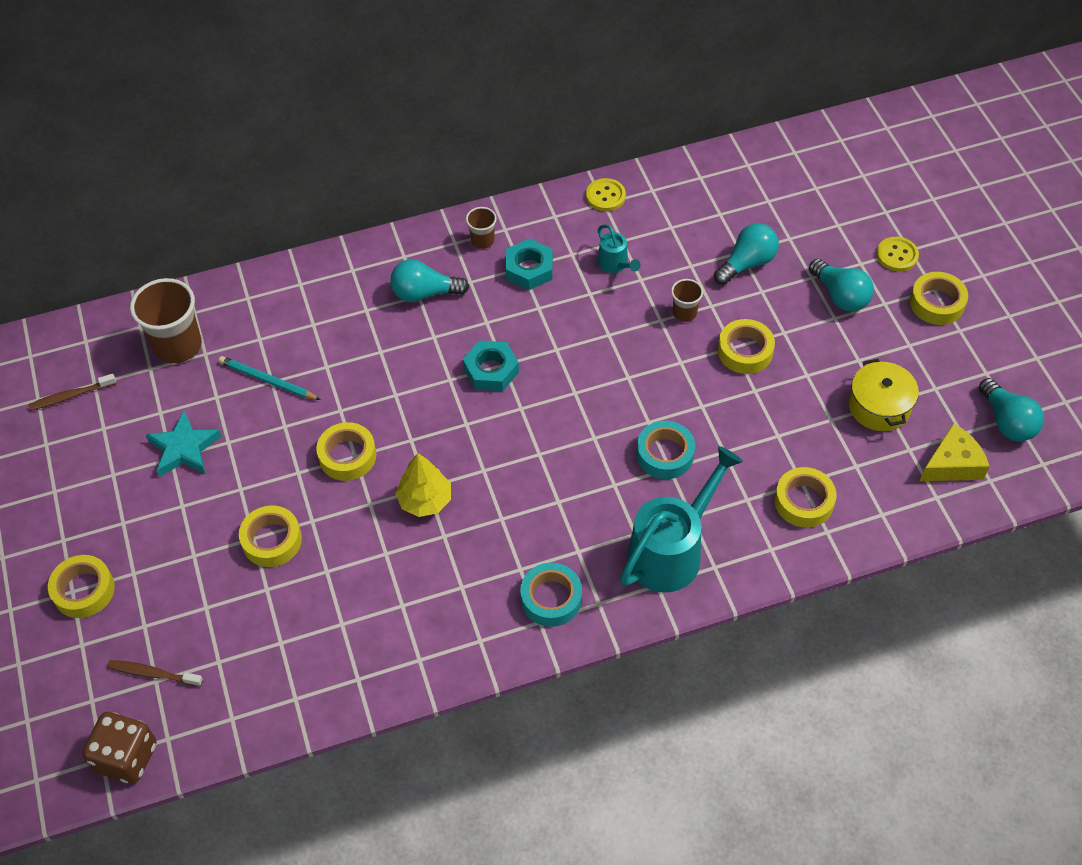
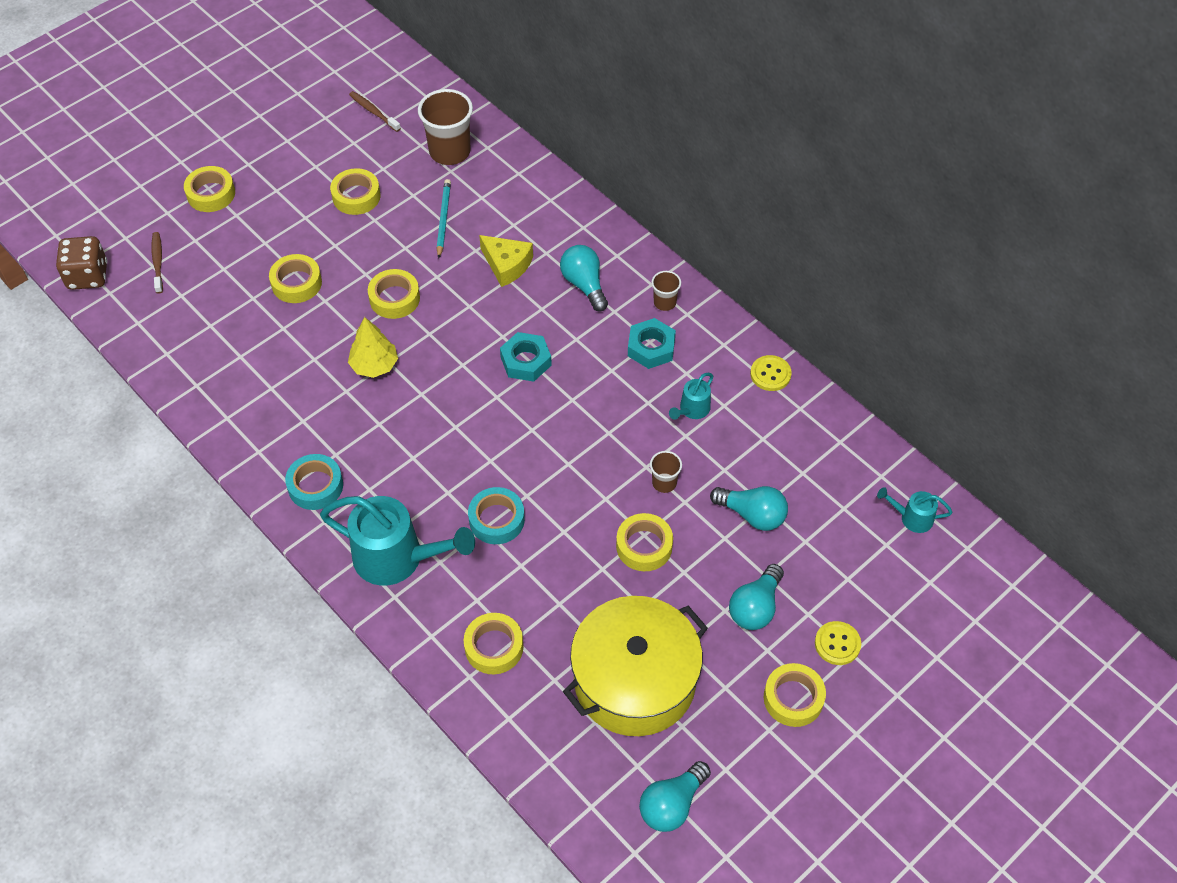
camera: 65 degrees right, 0 degrees up
(184, 448) = (356, 196): turquoise star -> yellow tape
(797, 162) = (911, 518): none -> turquoise watering can
(879, 406) = (634, 680): yellow pot -> yellow pot, size x1.86
(952, 464) = (595, 766): yellow cheese -> yellow cheese (507, 265)

